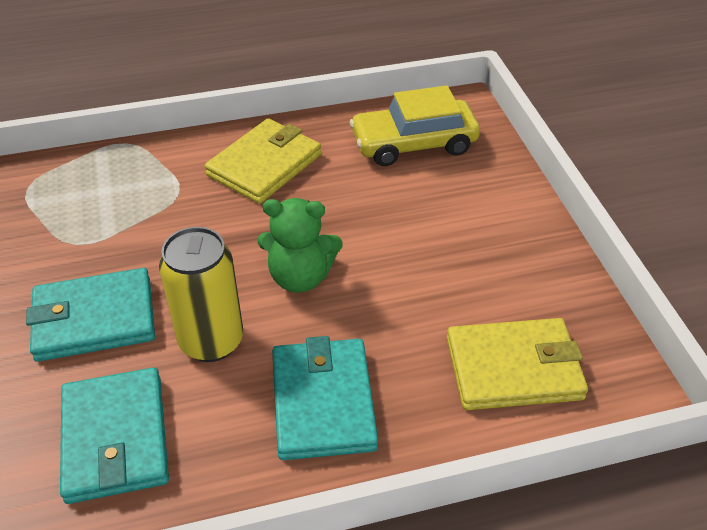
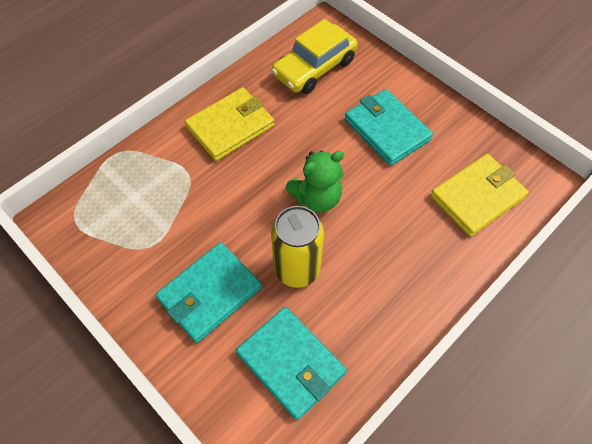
camera: 30 degrees left, 15 degrees up
(265, 165) = (230, 126): yellow wallet -> yellow wallet turned 45 degrees clockwise
(323, 402) = (392, 273): turquoise wallet -> turquoise wallet (387, 129)

